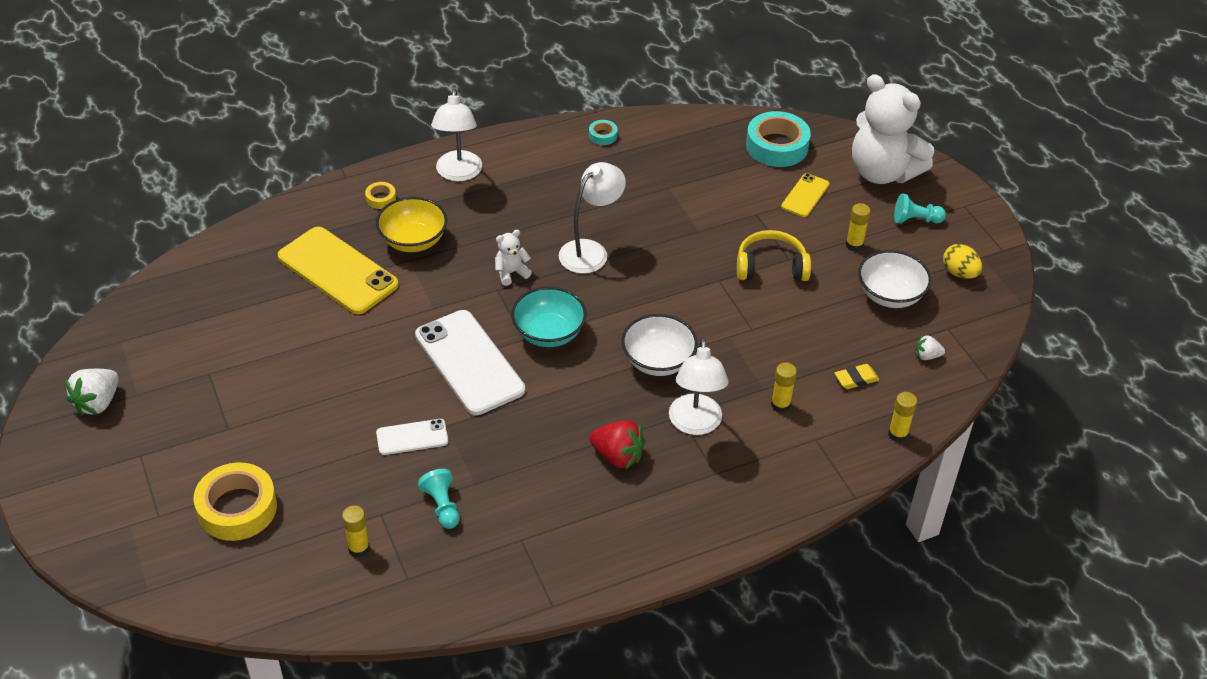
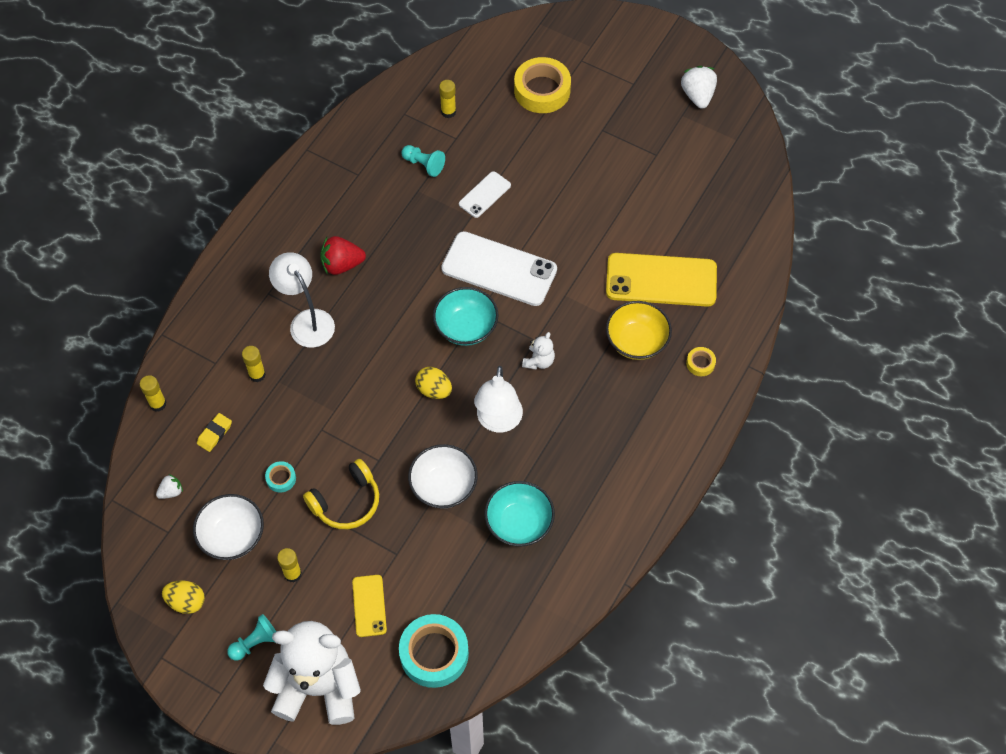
camera: 145 degrees right, 15 degrees up
(458, 173) = (668, 429): white lamp -> none
(603, 135) = (593, 557): turquoise tape -> turquoise tape (281, 478)
(624, 302) = (434, 390): none -> yellow egg
(639, 181) = (519, 523): none -> turquoise bowl
(658, 361) = (370, 355): white bowl -> white bowl (443, 486)

